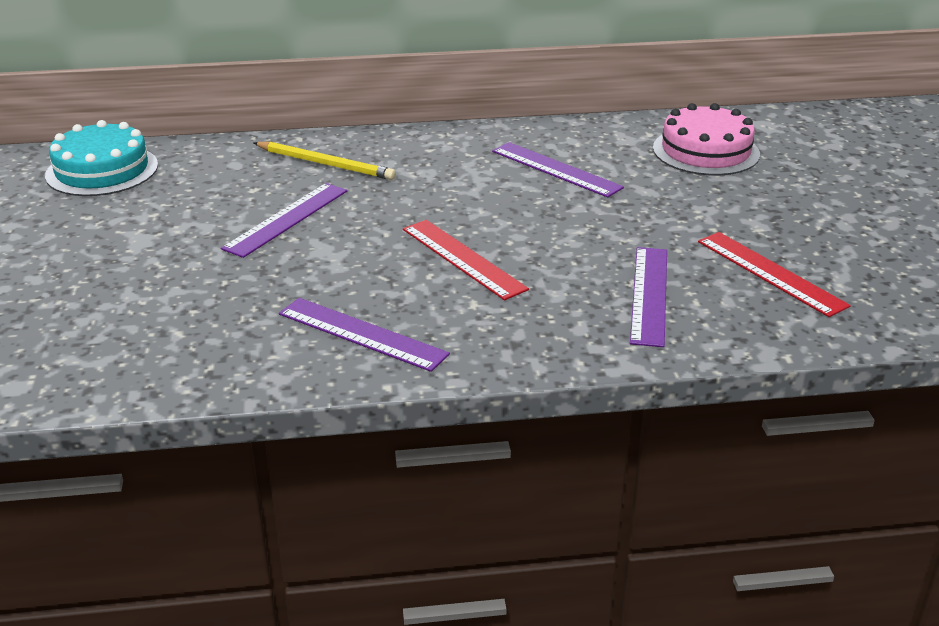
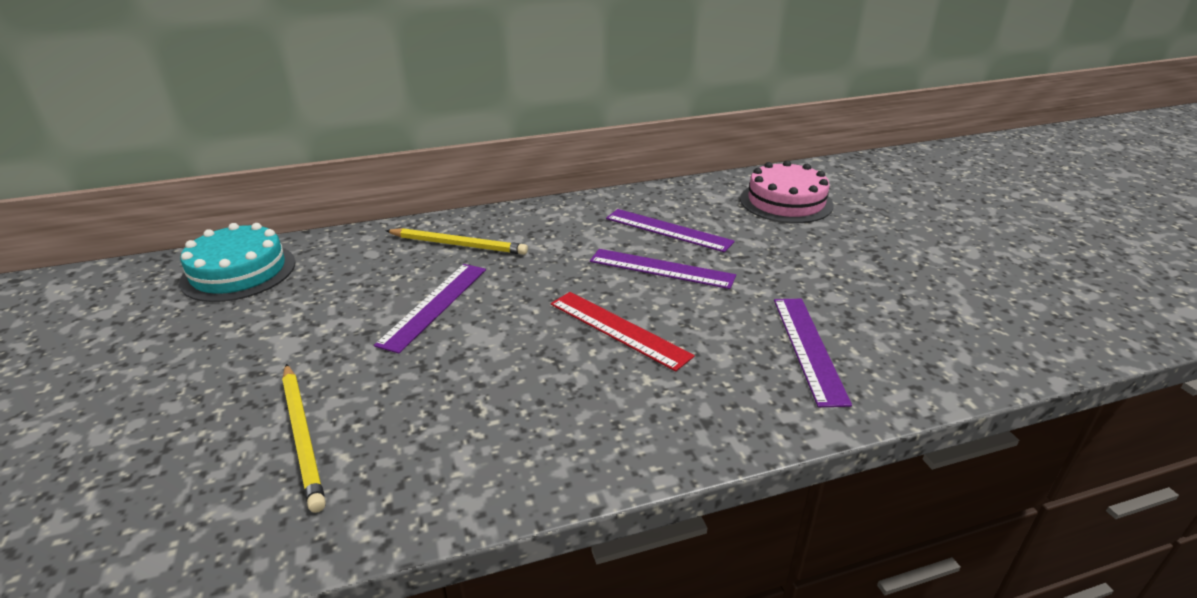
camera: 10 degrees left, 0 degrees up
(145, 314) = (303, 436): none -> yellow pencil
(362, 334) = (546, 431): purple ruler -> purple ruler (661, 268)
(770, 273) = (903, 312): red ruler -> none

